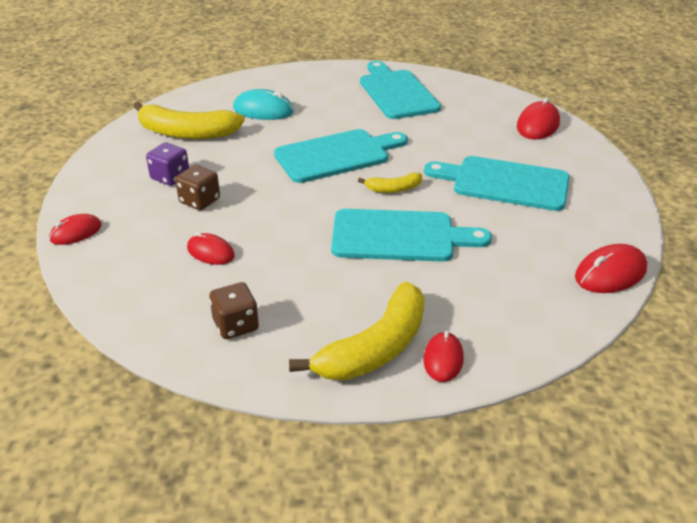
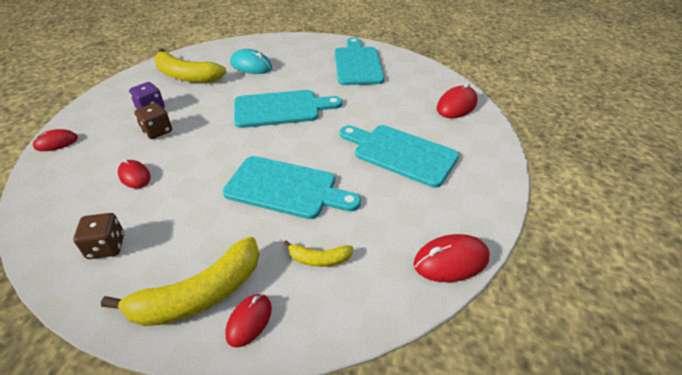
camera: 15 degrees right, 5 degrees up
(393, 189) = (307, 144): yellow banana -> yellow banana (319, 259)

